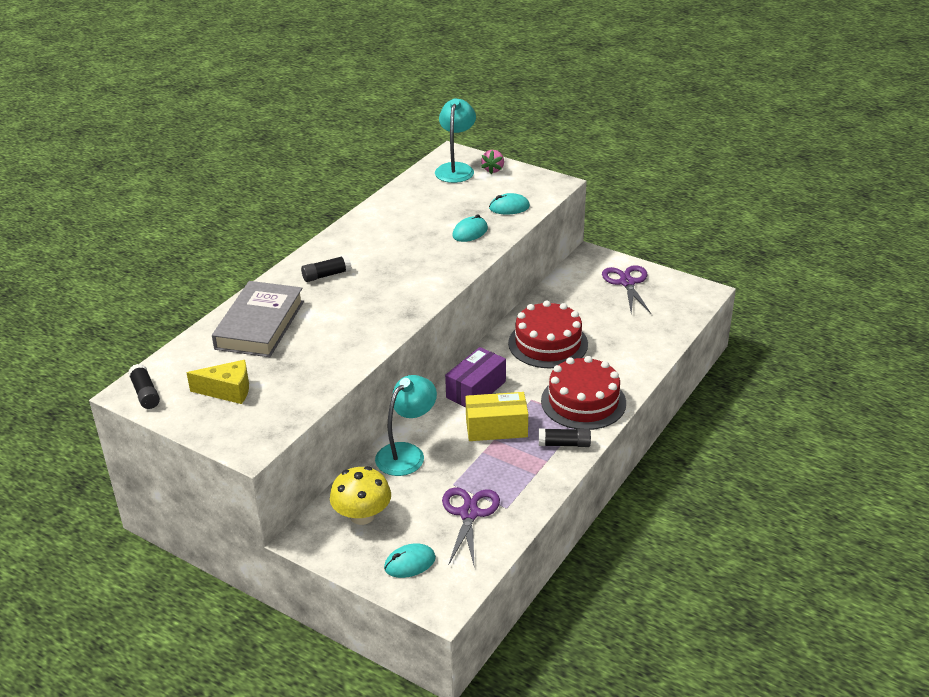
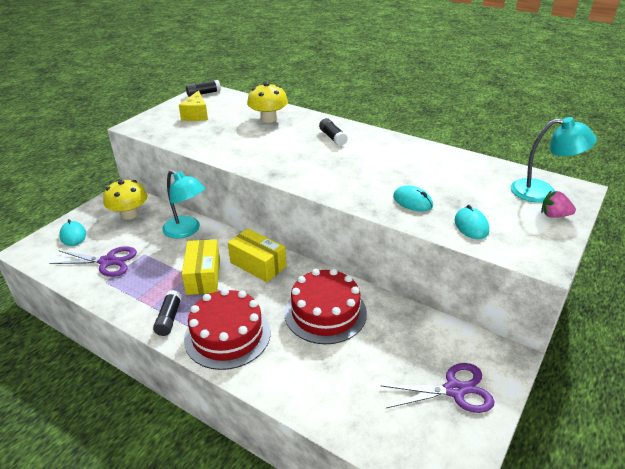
camera: 90 degrees right, 0 degrees up
(260, 325) = (268, 119): grey book -> yellow mushroom
(476, 390) = (258, 265): purple box -> yellow box

